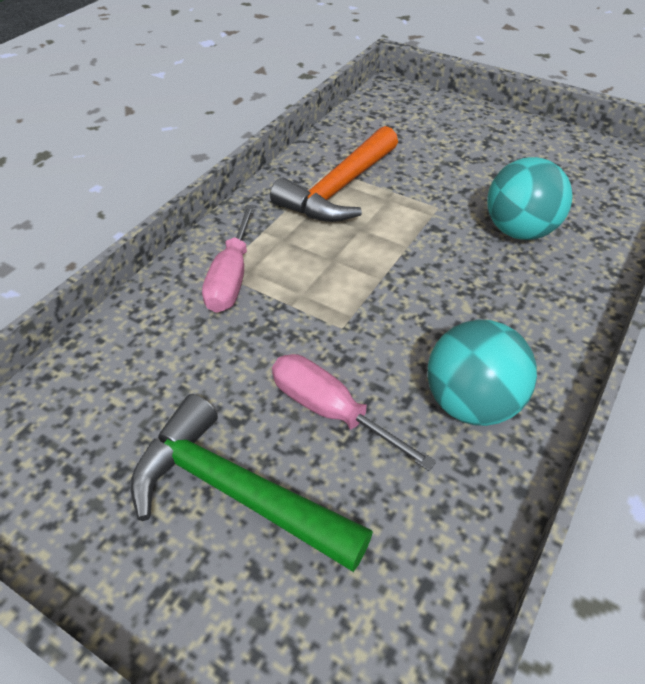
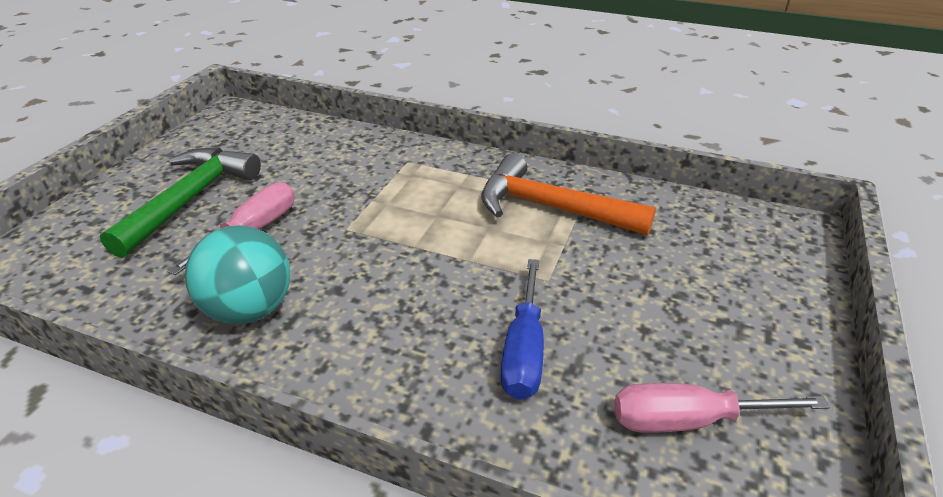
camera: 80 degrees right, 10 degrees down
(231, 277) = (402, 167): pink screwdriver -> pink screwdriver (689, 420)
(519, 231) = (524, 350): turquoise ball -> blue screwdriver

